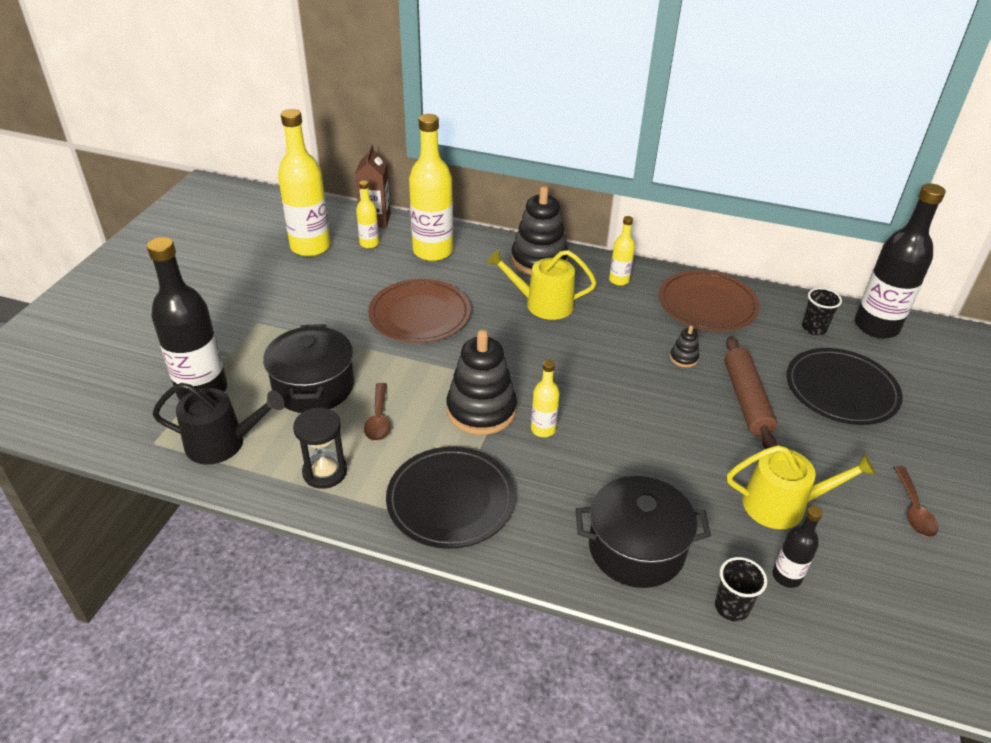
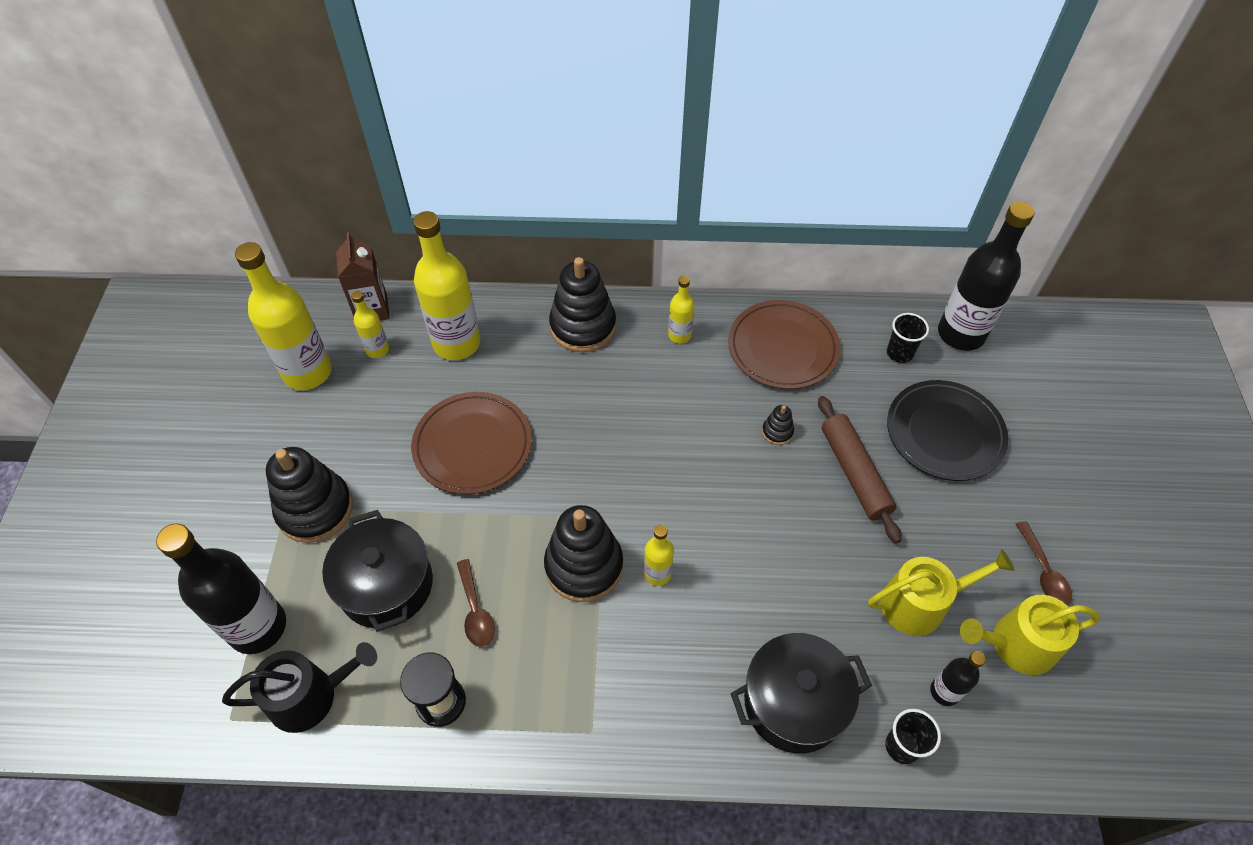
camera: 15 degrees left, 15 degrees up
(279, 328) = (315, 509): none -> black stacking toy
(451, 500) = (589, 699): black plate -> none
(543, 304) = (606, 393): yellow watering can -> yellow watering can (1016, 645)

